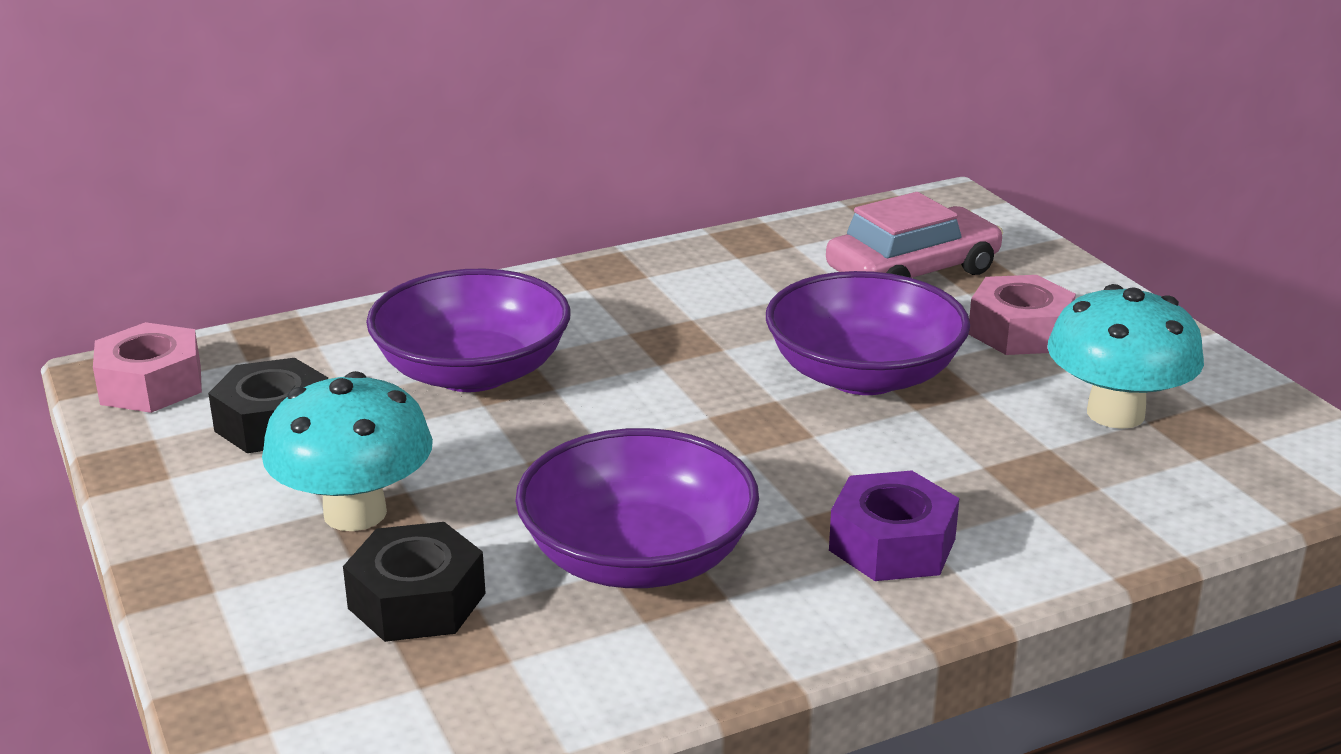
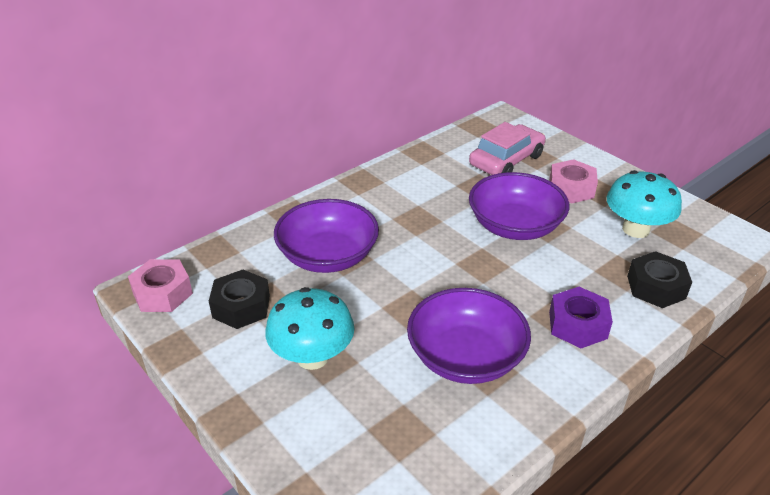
camera: 15 degrees left, 10 degrees up
(416, 601) = (371, 407): black nut -> black nut (656, 287)

